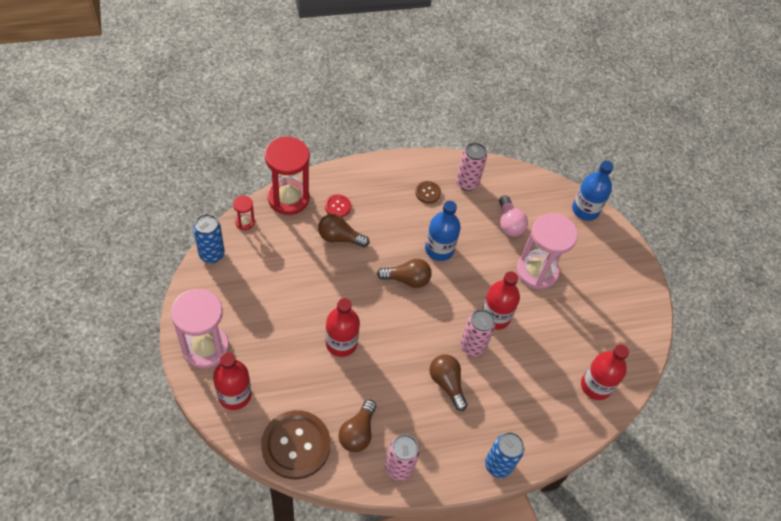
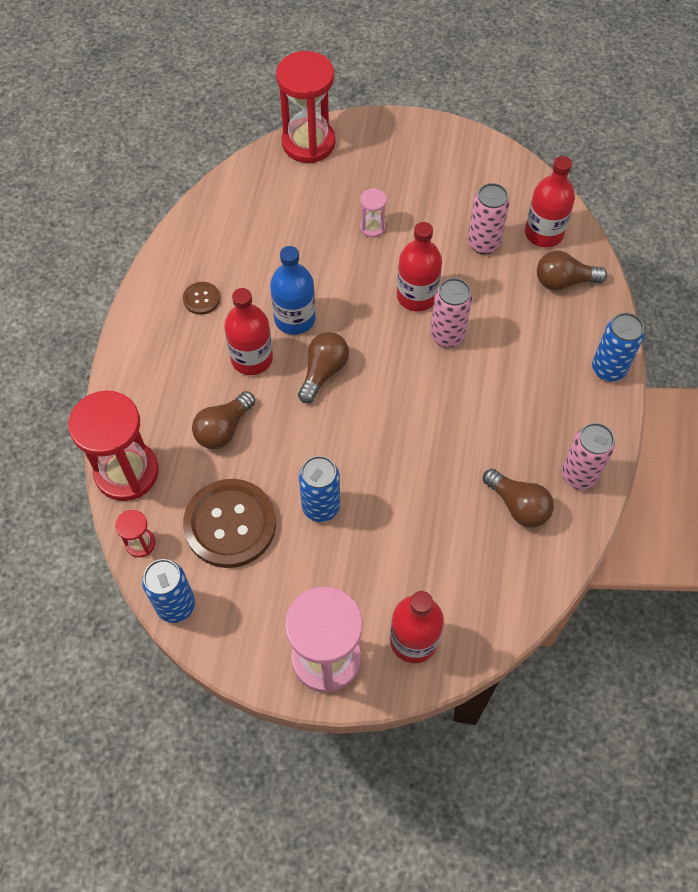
camera: 60 degrees left, 5 degrees up
(296, 445) = (511, 584): brown button -> brown button (230, 524)
(307, 310) = (321, 507): none -> blue can
(337, 206) = (171, 414): red button -> none
(341, 343) = (386, 482): red bottle -> red bottle (252, 358)
(447, 383) = (487, 382): brown light bulb -> brown light bulb (563, 281)
(467, 183) = (208, 249): pink can -> pink can (483, 243)
(509, 223) = (291, 228): pink light bulb -> none
(537, 271) = (372, 227): pink hourglass -> pink hourglass, size x0.45
(585, 210) = (308, 143): blue bottle -> red hourglass

